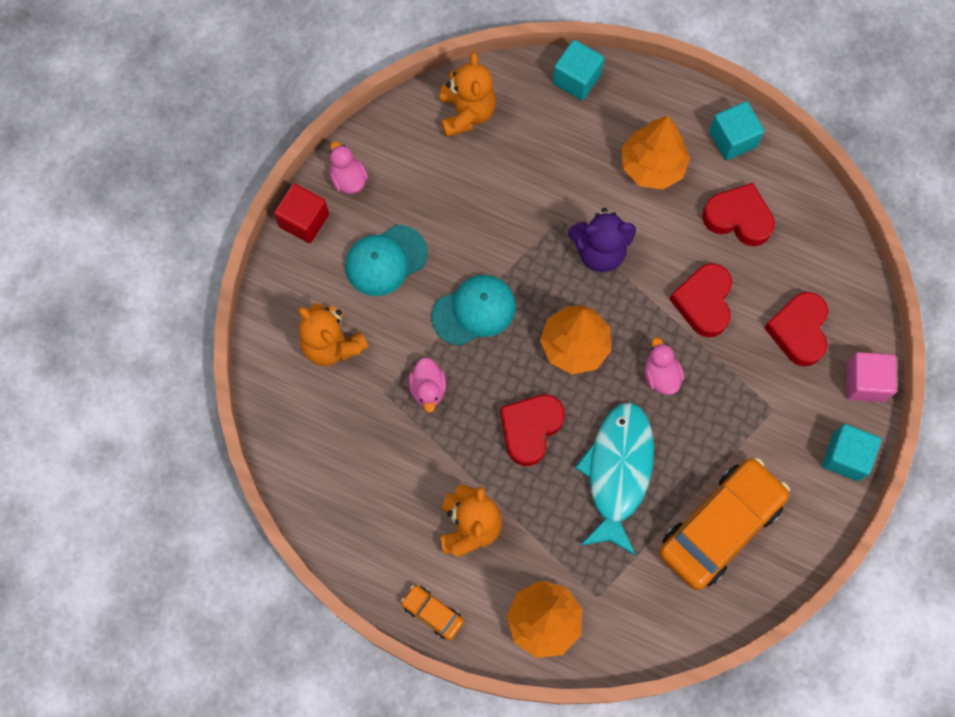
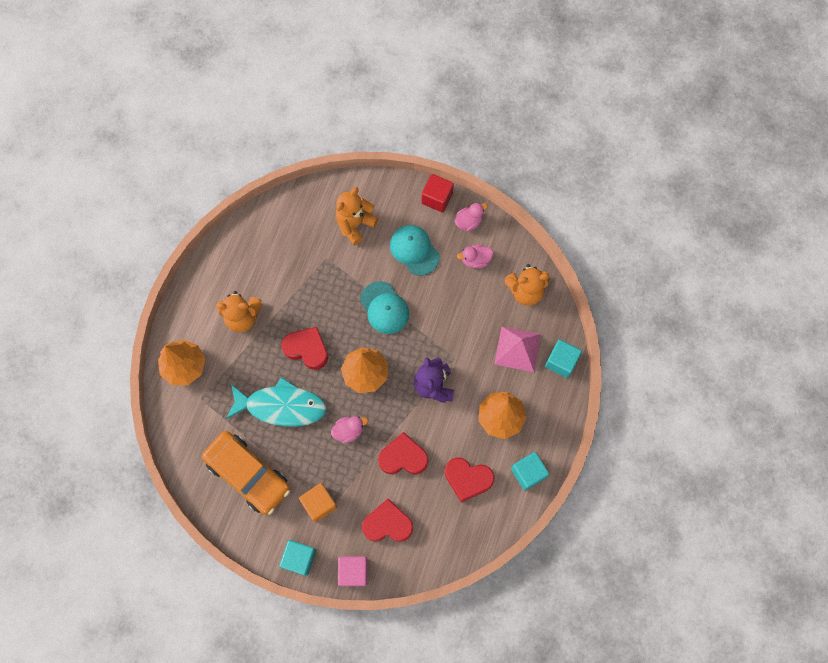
camera: 85 degrees right, 0 degrees up
(428, 389) = (329, 284): pink duck -> pink duck (475, 260)
(432, 613) = (188, 300): orange car -> none
(553, 133) = (517, 349): none -> pink pyramid
(738, 218) = (468, 479): red heart -> red heart turned 90 degrees clockwise
(767, 424) = (319, 504): none -> orange cube

